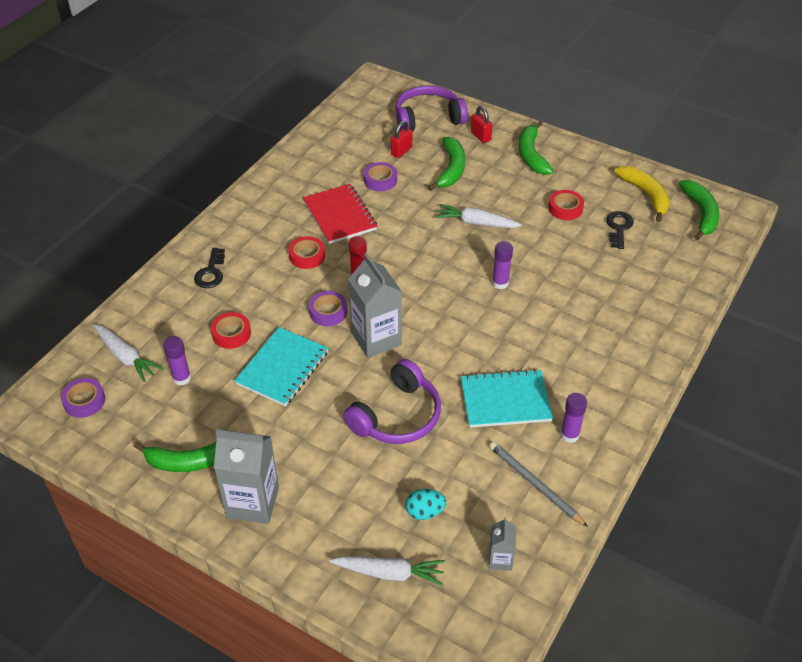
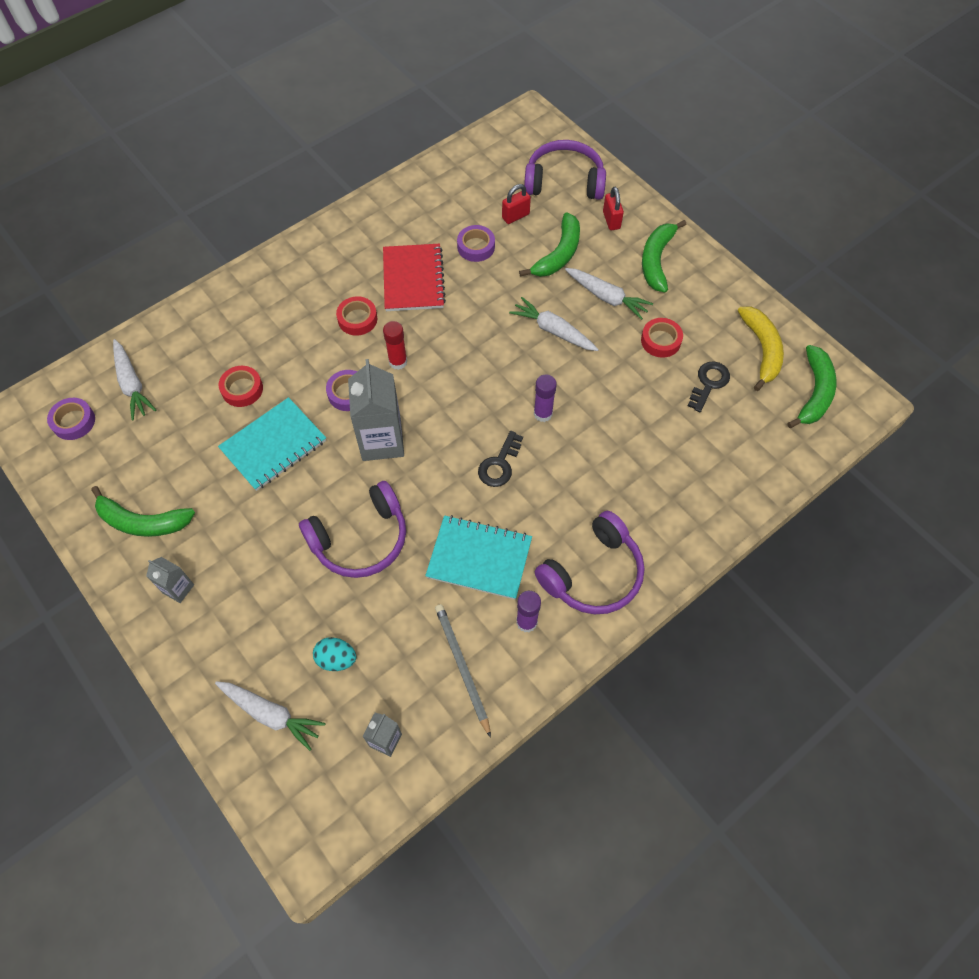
camera: 20 degrees right, 15 degrees up
(182, 378) = (173, 425): purple glue stick -> none
(211, 272) = (254, 310): black key -> black key (499, 464)
(253, 502) = (178, 588): grey carton -> grey carton, size x0.51
(506, 189) = (607, 297): none -> white carrot
(603, 384) = (593, 574): none -> purple headphones

